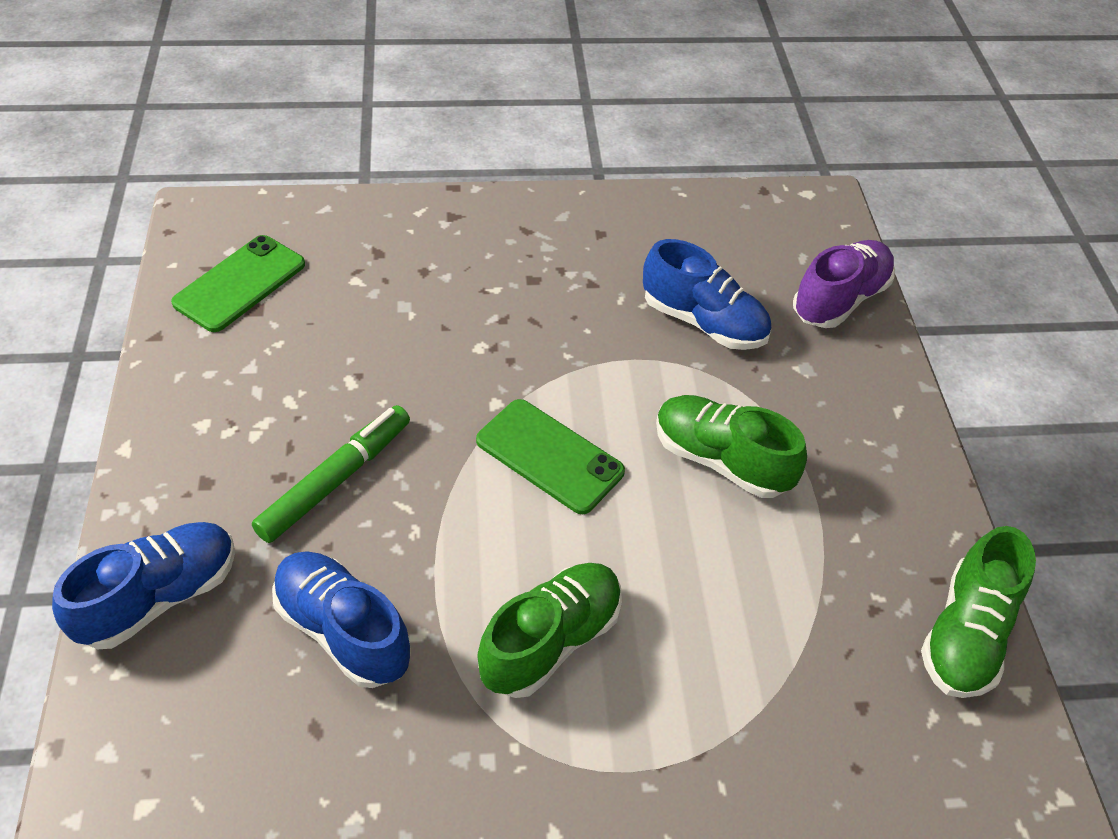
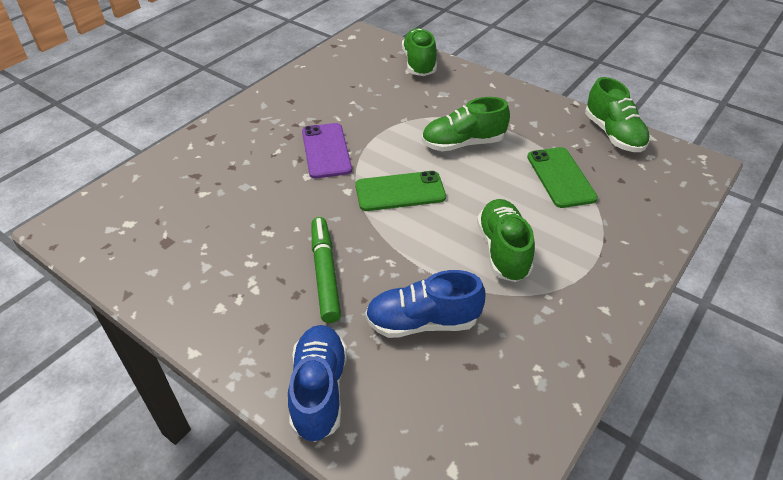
camera: 45 degrees left, 5 degrees down
(240, 283) = (139, 238): green phone -> green phone (560, 177)
(545, 332) = (326, 150): none -> purple phone
(703, 322) = (383, 104): blue shoe -> none
(839, 299) = (419, 64): purple shoe -> green shoe

